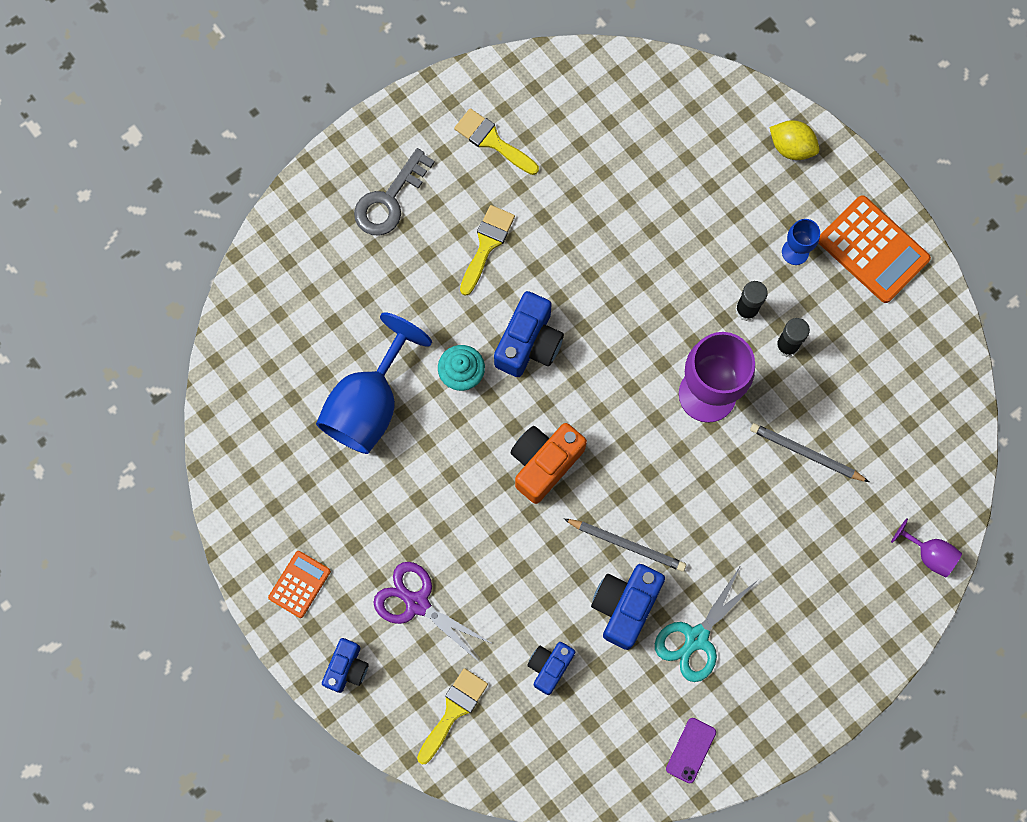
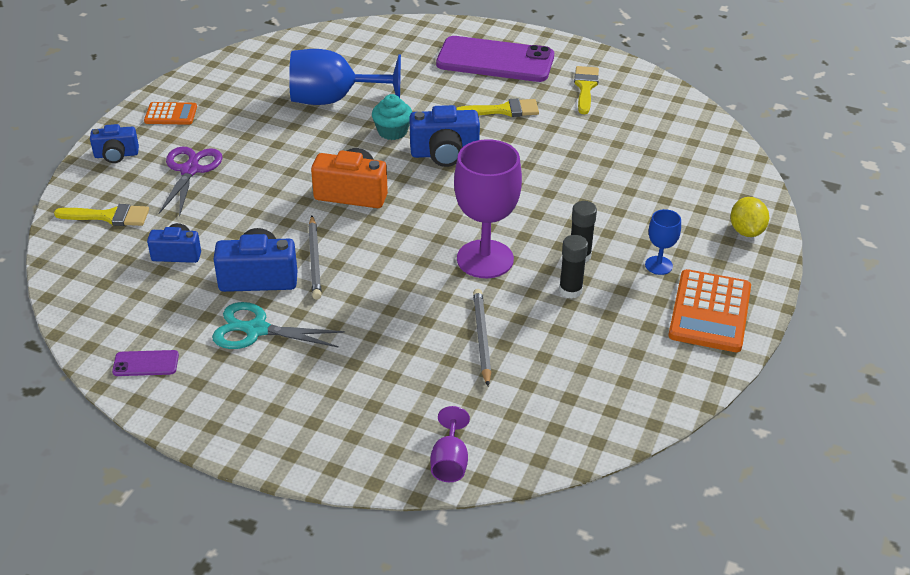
camera: 60 degrees right, 35 degrees down
(389, 200) = (495, 60): grey key -> purple phone

